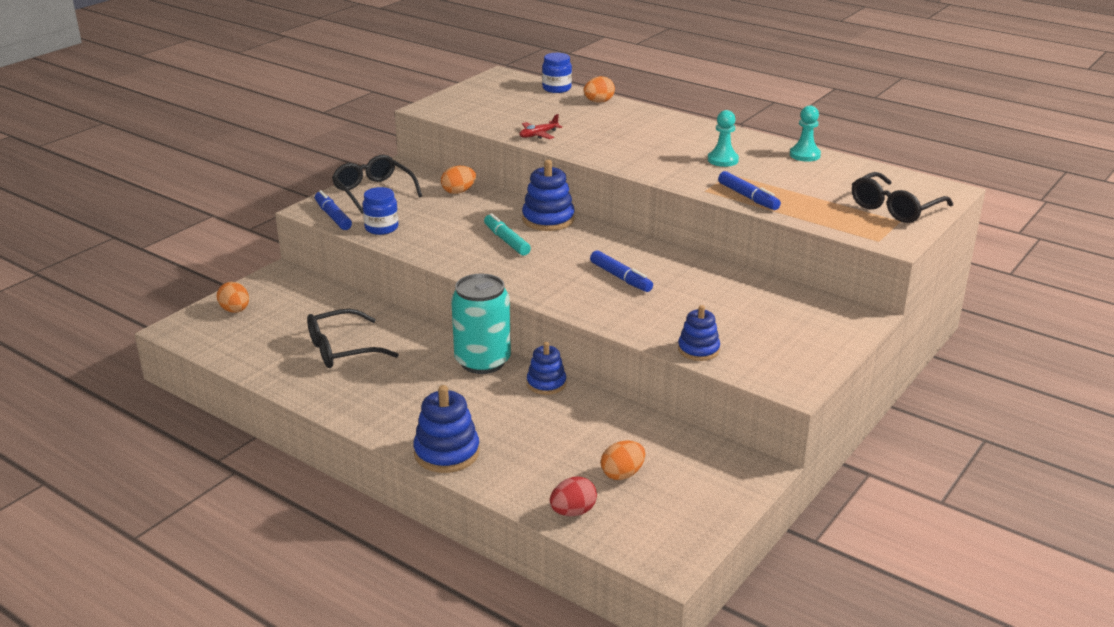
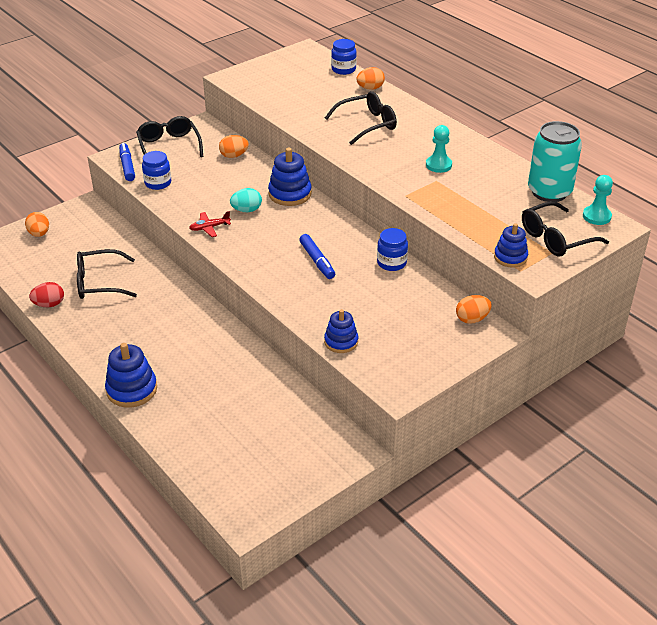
camera: 15 degrees right, 10 degrees up
(482, 361) = (197, 312): turquoise can -> turquoise can (549, 192)
(506, 241) = (246, 210): turquoise marker -> turquoise egg
(538, 135) = (302, 117): red plane -> red plane (209, 228)
(546, 383) = (234, 341): blue stacking toy -> blue stacking toy (510, 257)
(573, 512) = (198, 460): red egg -> red egg (49, 304)
(617, 133) = (367, 124): none -> black glasses
(622, 474) = (251, 434): orange egg -> orange egg (472, 319)
(707, 268) = (391, 263): none -> blue jar
(748, 197) = (437, 208): blue marker -> none
(804, 155) = (512, 169): turquoise pawn -> turquoise pawn (596, 216)

